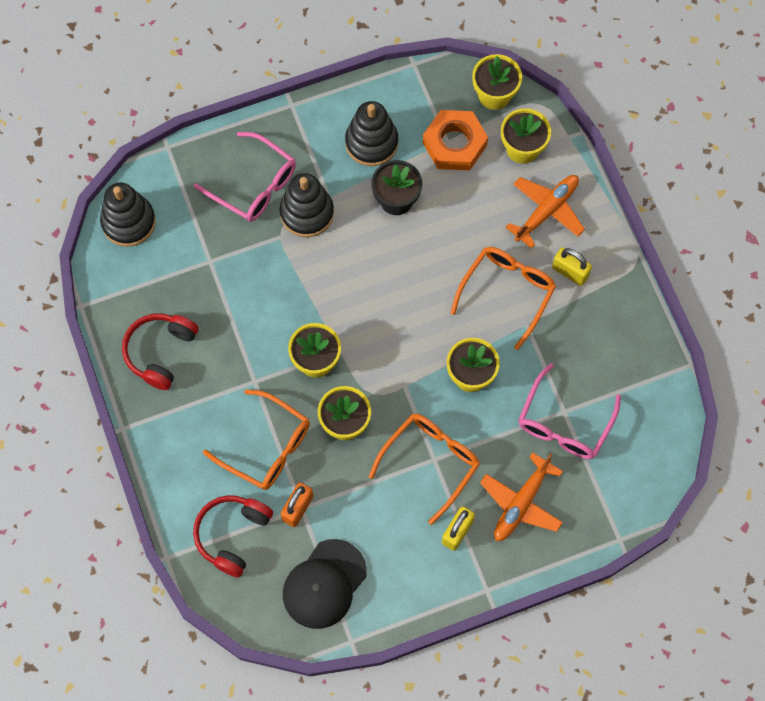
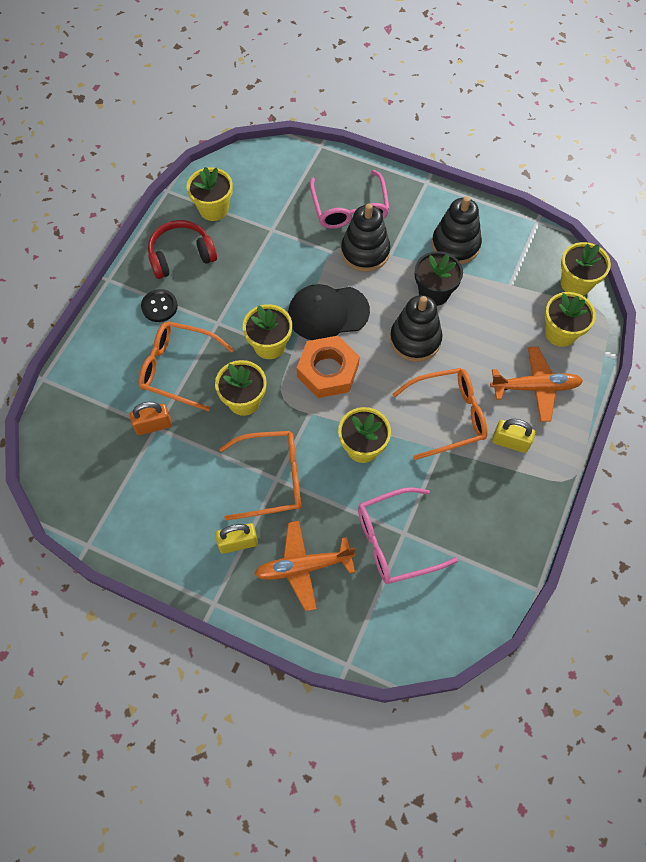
camera: 45 degrees right, 5 degrees down
(128, 222) = (249, 168): black stacking toy -> black stacking toy (415, 339)
(140, 286) = (213, 209): none -> yellow flower pot
(192, 411) = (159, 306): none -> black button
(232, 535) = (95, 403): red headphones -> none
(266, 446) = (178, 369): orange glasses -> orange glasses turned 120 degrees clockwise
(324, 584) = (114, 490): black cap -> black cap (328, 313)
(454, 144) = (513, 291): orange nut -> orange nut (328, 371)
(570, 272) = (510, 442): yellow padlock -> yellow padlock turned 60 degrees counterclockwise

